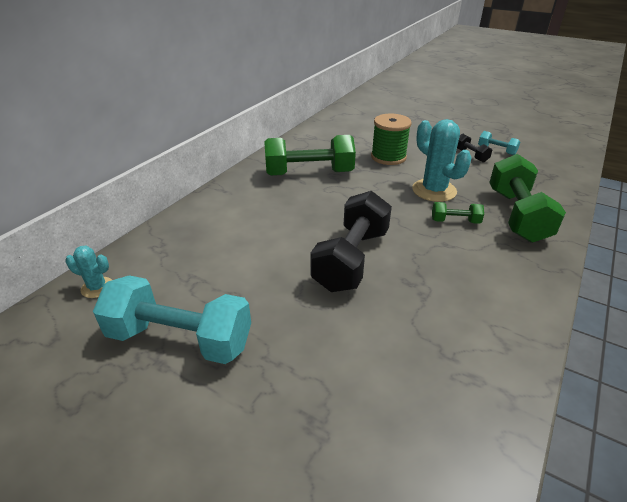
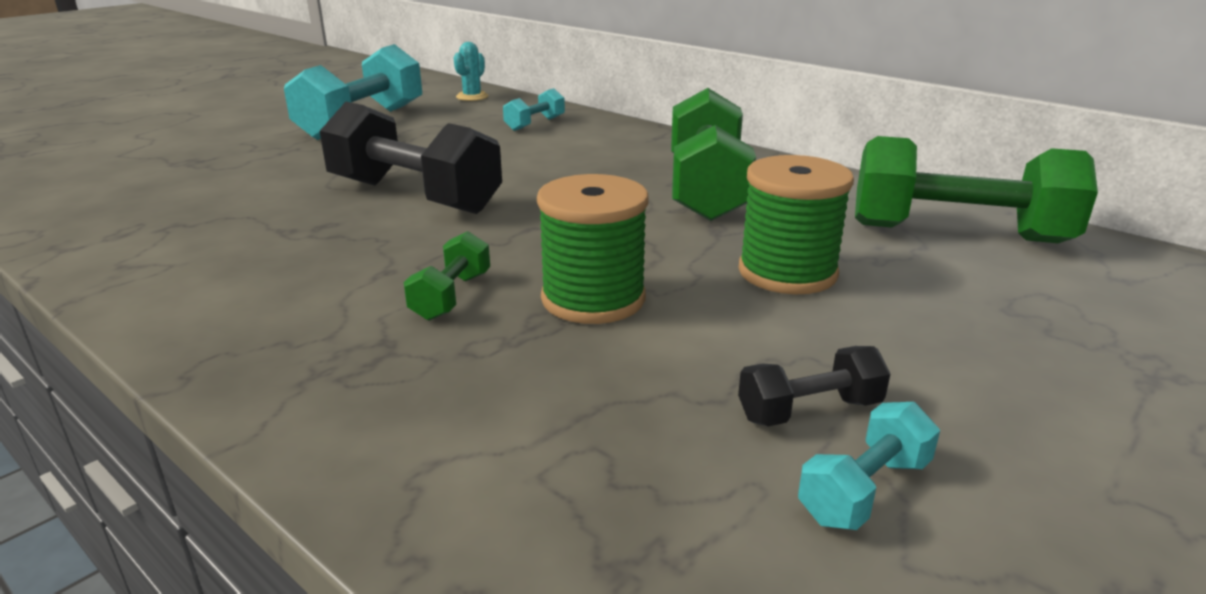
camera: 100 degrees right, 10 degrees down
(192, 238) = (535, 124): none -> turquoise dumbbell
(434, 190) = (593, 299): turquoise cactus -> green spool
(517, 215) = (417, 387): green dumbbell -> green dumbbell (957, 234)

